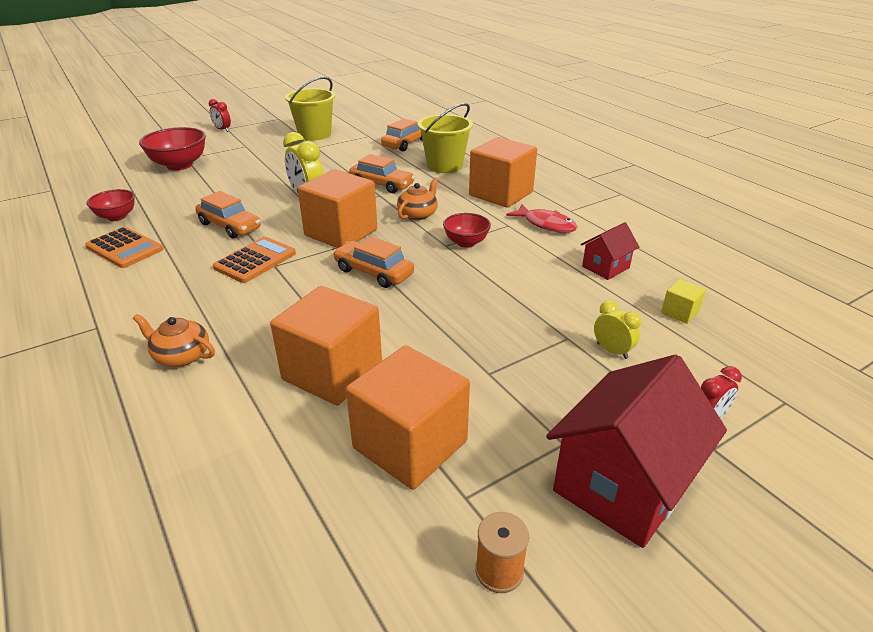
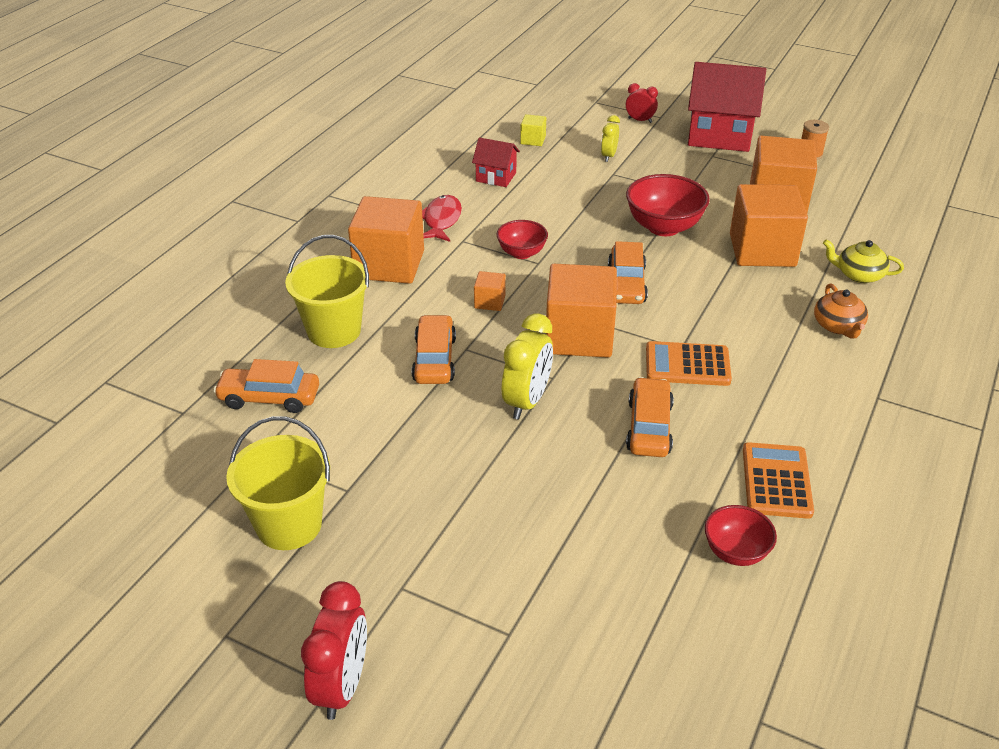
camera: 120 degrees left, 5 degrees up
(179, 165) = (542, 617): red bowl -> red bowl (663, 227)
(215, 420) = (858, 275): none -> yellow teapot
(222, 130) = (342, 686): red clock -> red clock, size x1.73
(418, 214) = (489, 302): orange teapot -> orange cube

